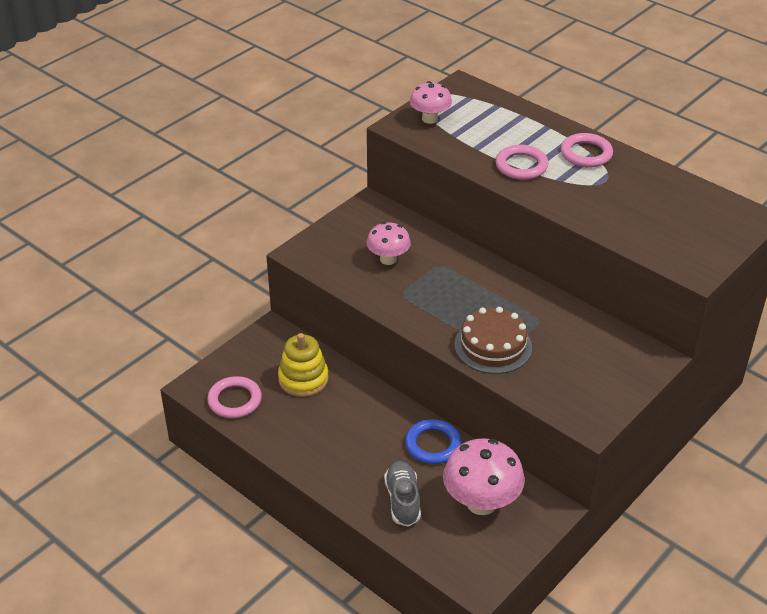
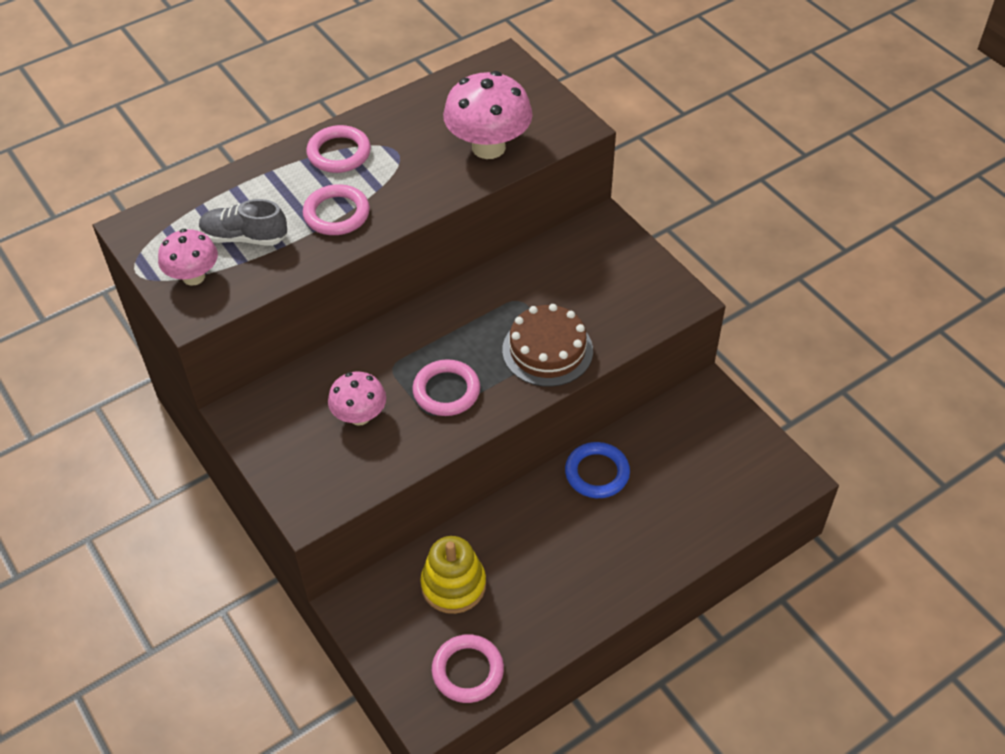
camera: 75 degrees left, 10 degrees up
(403, 500) = (672, 519): grey shoe -> grey shoe (244, 237)
(428, 297) = (446, 391): none -> pink ring
(481, 502) = (689, 448): pink mushroom -> pink mushroom (488, 147)

